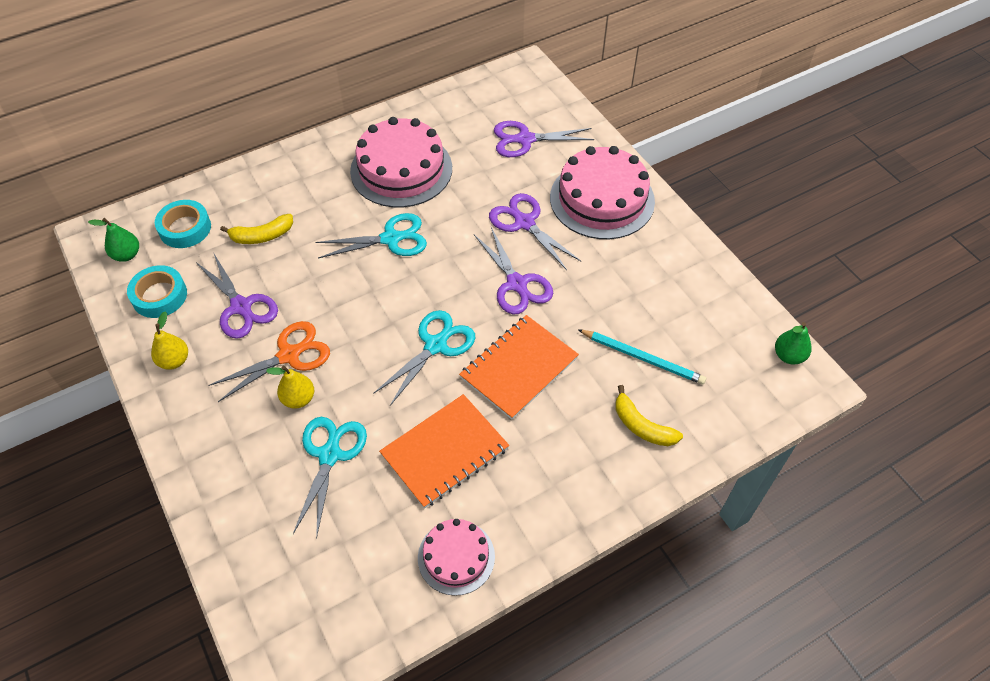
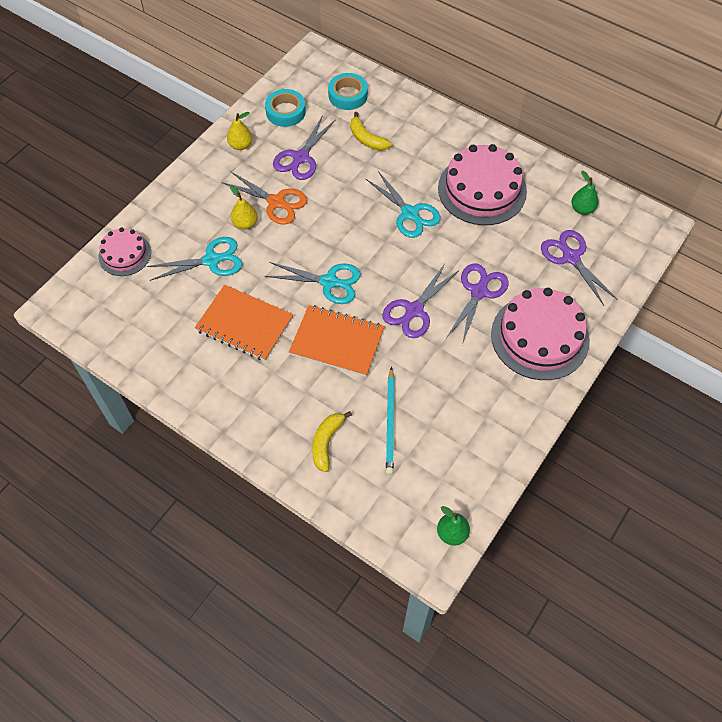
camera: 65 degrees right, 5 degrees up
(127, 255) = (308, 78): green pear -> green pear (582, 209)
(456, 557) = (169, 363): pink cake -> pink cake (125, 254)

